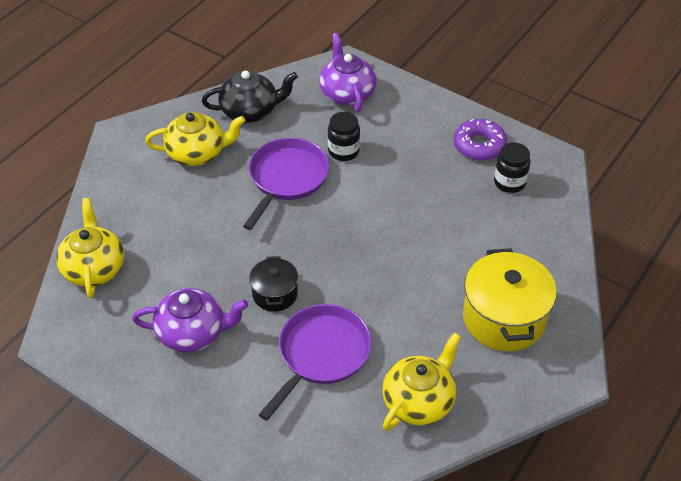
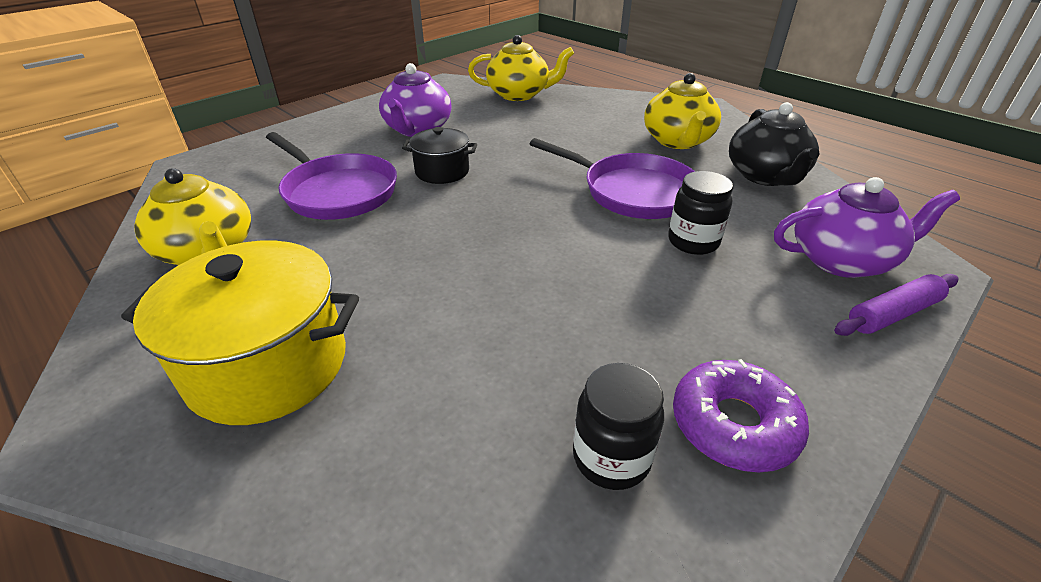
camera: 100 degrees right, 10 degrees down
(390, 85) = (892, 314): none -> purple rolling pin

